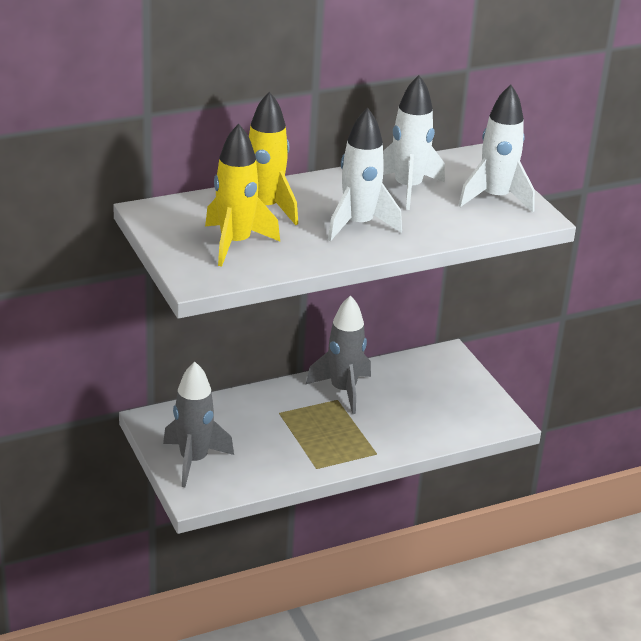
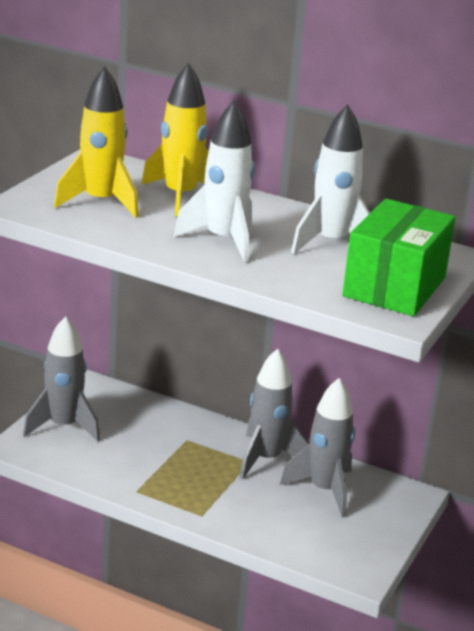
camera: 50 degrees right, 5 degrees down
(405, 386) = (324, 490): none -> grey rocket
(495, 198) = (394, 287): white rocket -> green box

